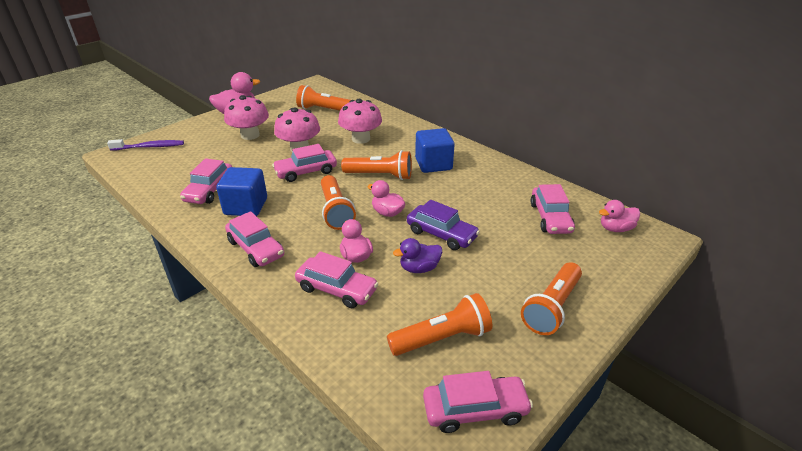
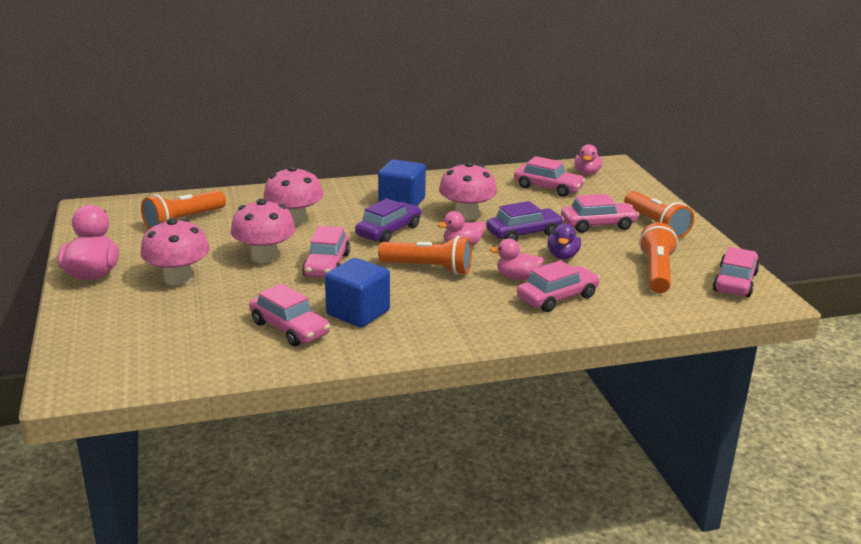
camera: 60 degrees left, 10 degrees down
(150, 147) = (95, 353): purple toothbrush -> none
(256, 248) = (450, 323): pink car -> pink car (598, 225)
(380, 175) = (389, 231): orange flashlight -> purple car
(445, 197) = (467, 215): none -> pink mushroom

